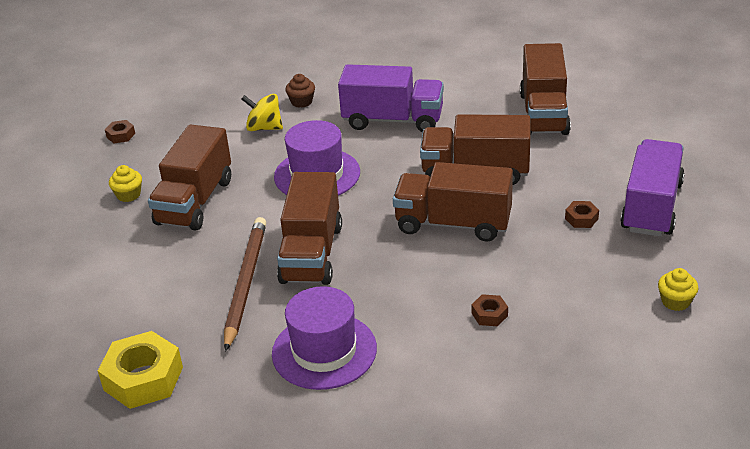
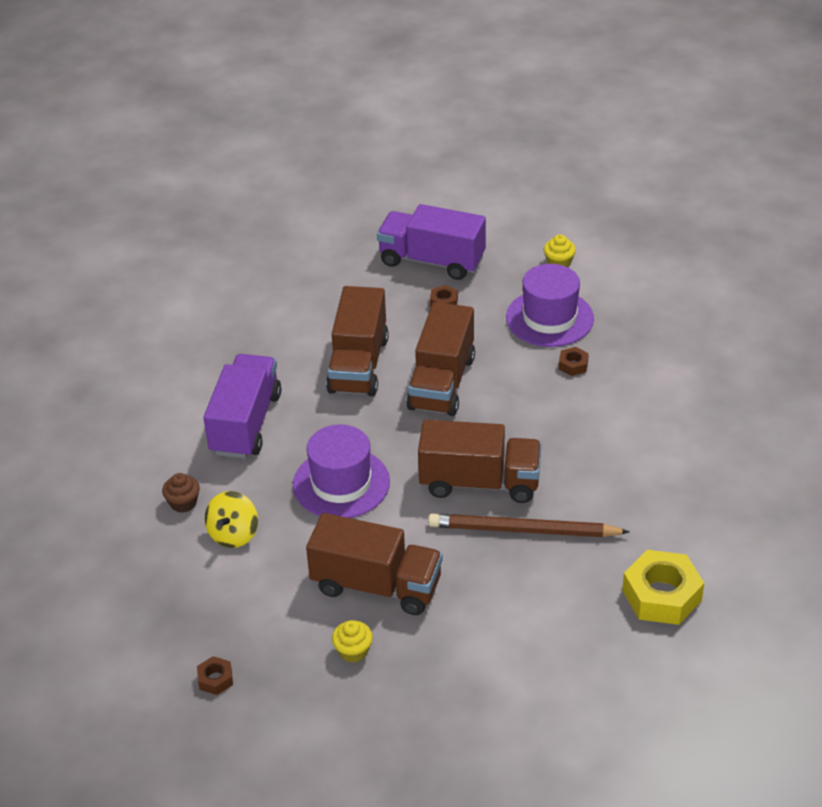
camera: 90 degrees left, 5 degrees up
(324, 351) = (620, 469): purple hat -> purple hat (549, 318)
(543, 113) = (262, 312): brown truck -> none

